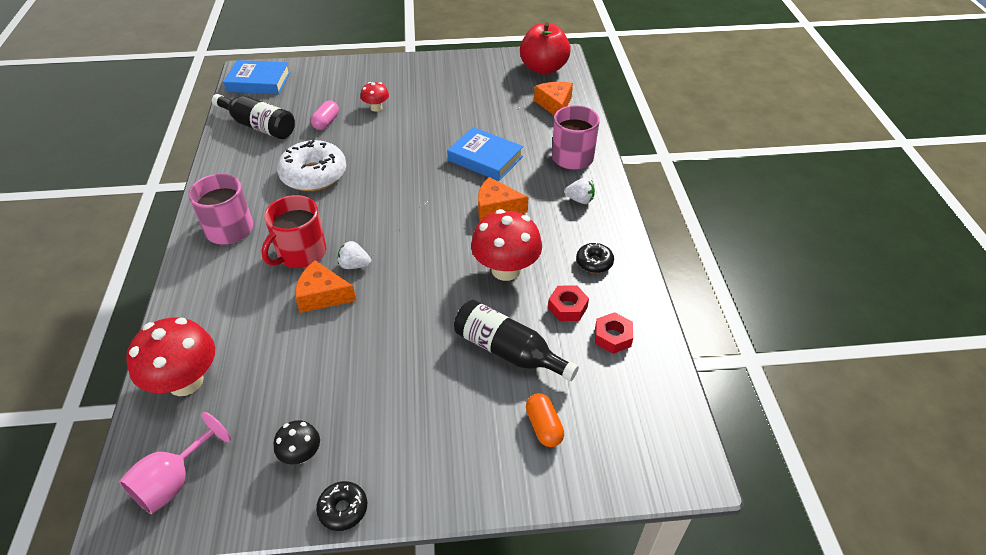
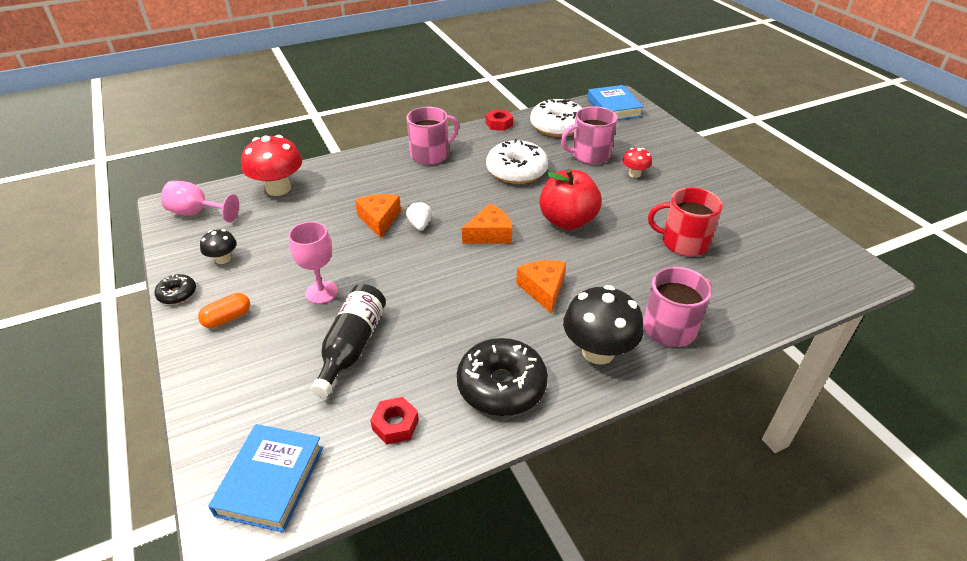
camera: 70 degrees right, 5 degrees down
(259, 126) = (557, 126): black bottle -> white donut
(301, 253) = (420, 195): red mug -> red mug (683, 243)
(326, 122) = (589, 155): pink capsule -> pink mug
(417, 364) = (321, 292): none -> pink goblet
(485, 158) = (614, 262): blue book -> blue book (270, 480)
(506, 269) = (457, 318): red mushroom -> none
(543, 68) = (821, 265): red apple -> red apple (567, 221)
(544, 426) = (268, 393): orange capsule -> orange capsule (227, 318)
(554, 105) = (757, 291): orange cheese -> orange cheese (489, 234)
(567, 307) = (424, 377): red nut -> red nut (499, 124)
(580, 200) = (598, 351): white strawberry -> black mushroom
(594, 262) = (501, 386): black donut -> black donut, size x2.03

